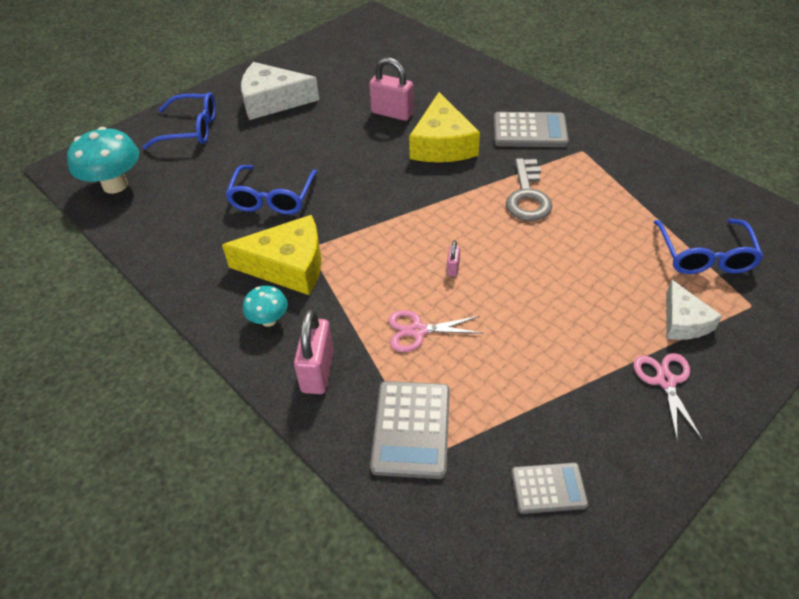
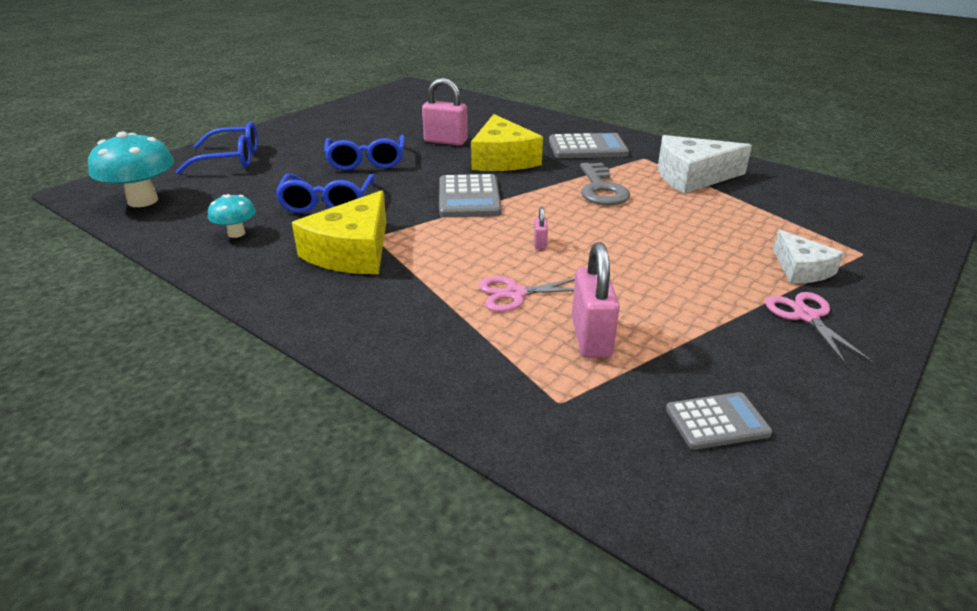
camera: 10 degrees left, 15 degrees down
(269, 320) = (335, 296): turquoise mushroom -> turquoise mushroom (236, 233)
(272, 101) = (318, 138): white cheese -> white cheese (692, 176)
(288, 266) = (352, 251): yellow cheese -> yellow cheese turned 120 degrees clockwise
(317, 371) = (403, 336): pink padlock -> pink padlock (591, 338)
(411, 429) = (531, 380): grey calculator -> grey calculator (469, 197)
(705, 256) = (797, 221): blue glasses -> blue glasses (366, 161)

